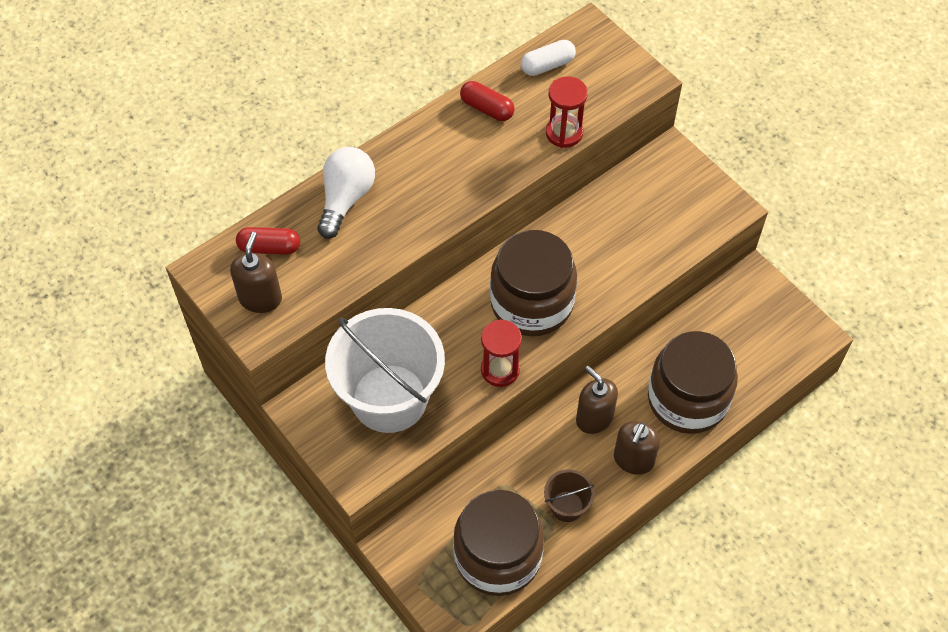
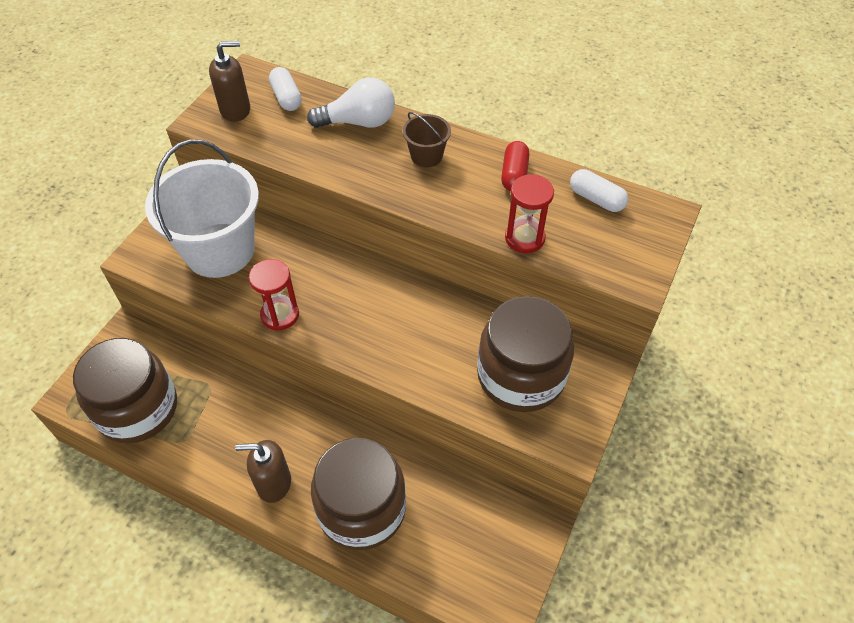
camera: 65 degrees right, 5 degrees down
(269, 248) = (286, 98): red capsule -> white capsule
(531, 303) = (362, 313): brown jar -> brown jar (520, 376)
(567, 506) = (204, 444): brown bucket -> brown bucket (426, 156)
(594, 418) = (305, 433): brown soap dispenser -> none

